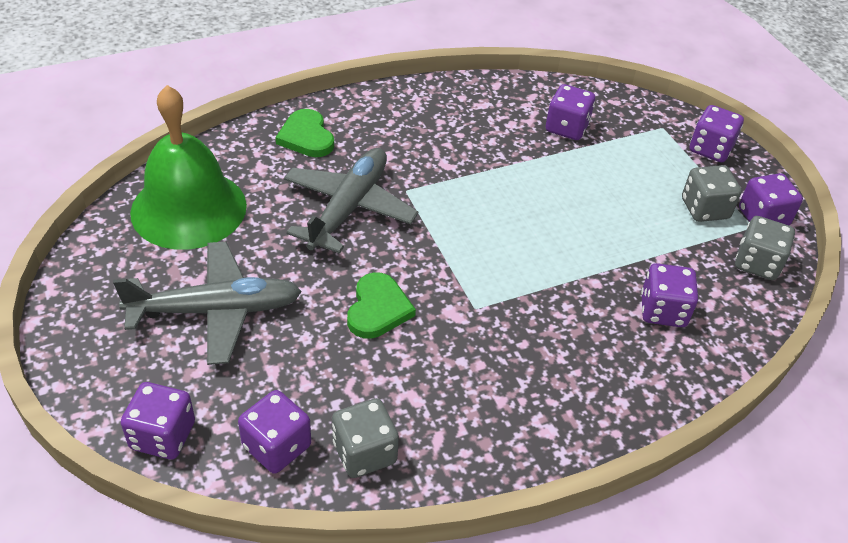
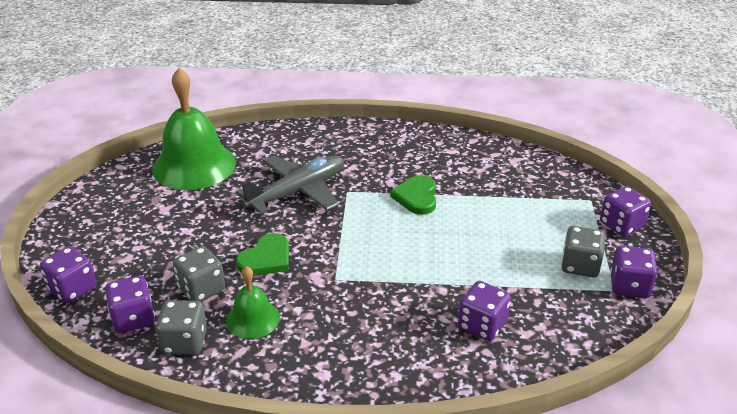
camera: 30 degrees right, 10 degrees down
(215, 311) = (161, 228): grey plane -> none
(306, 137) = (305, 142): green heart -> green heart (416, 197)
(421, 392) = (253, 319): none -> green bell
(566, 128) = (506, 181): purple dice -> none
(757, 263) = (595, 317): grey dice -> grey dice (201, 289)

